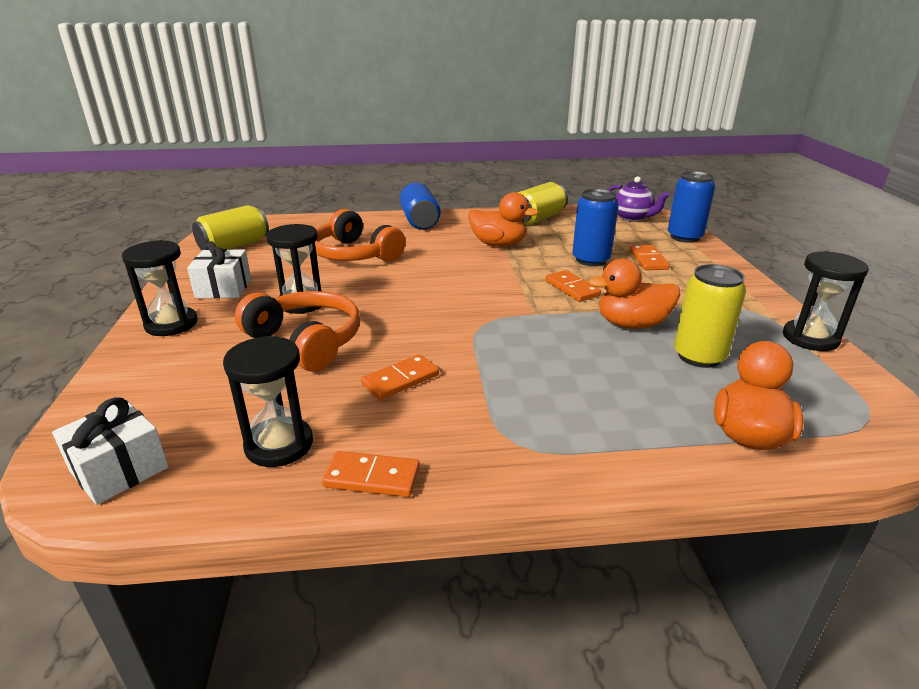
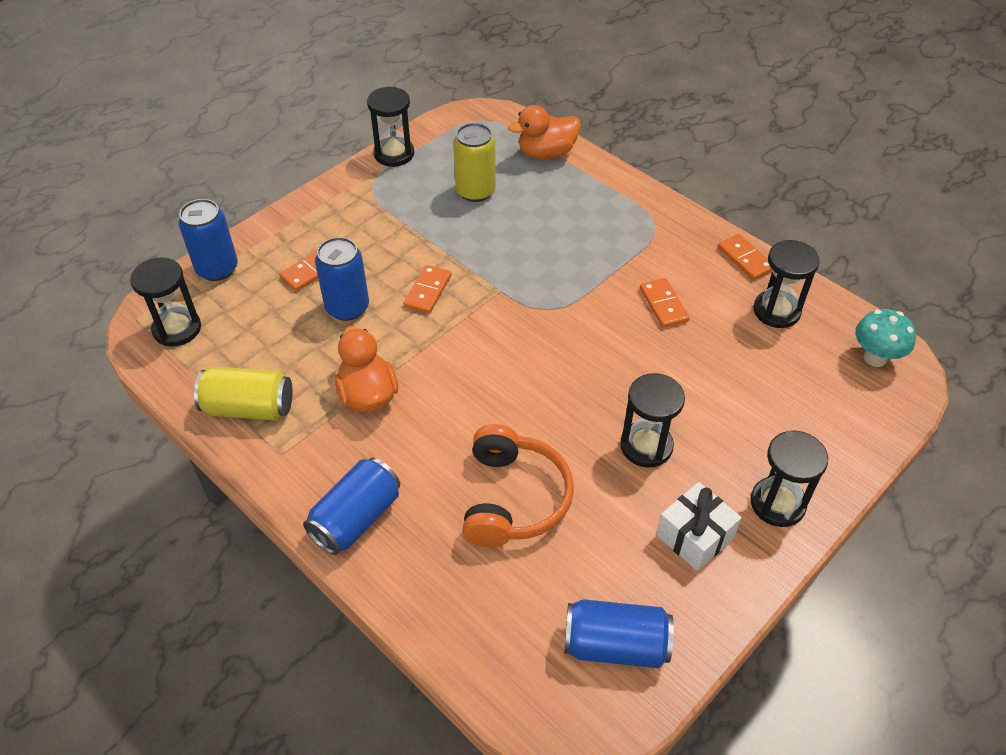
camera: 130 degrees left, 20 degrees up
(119, 469) = (875, 358): white gift -> turquoise mushroom
(234, 246) = (615, 645): yellow can -> blue can
(306, 341) = (687, 389): orange headphones -> none
(400, 380) = (663, 305): orange domino -> orange domino turned 60 degrees clockwise
(631, 324) = (460, 235): orange duck -> none
(632, 218) = (177, 329): purple teapot -> black hourglass

